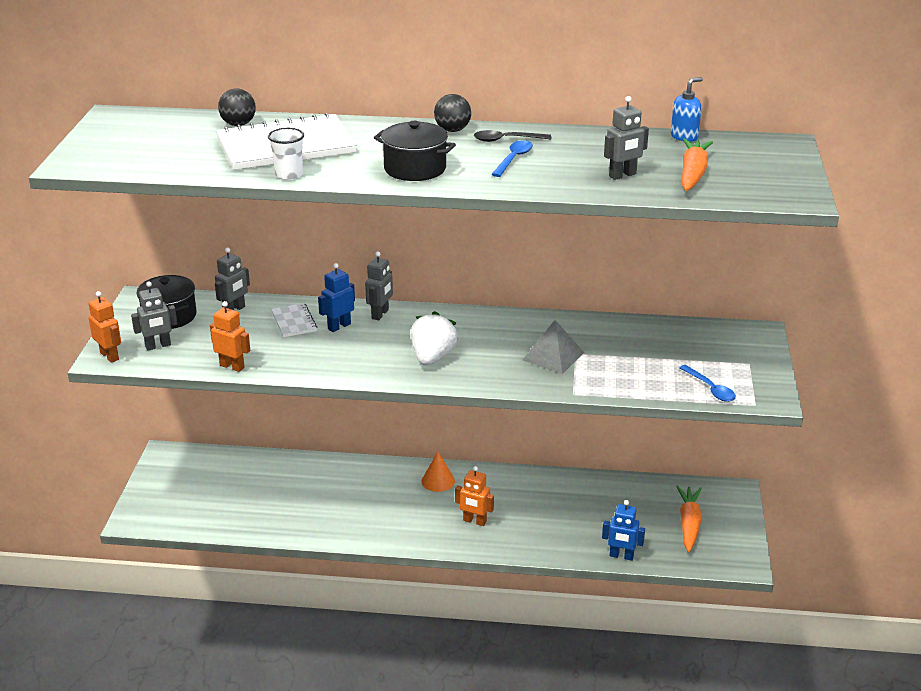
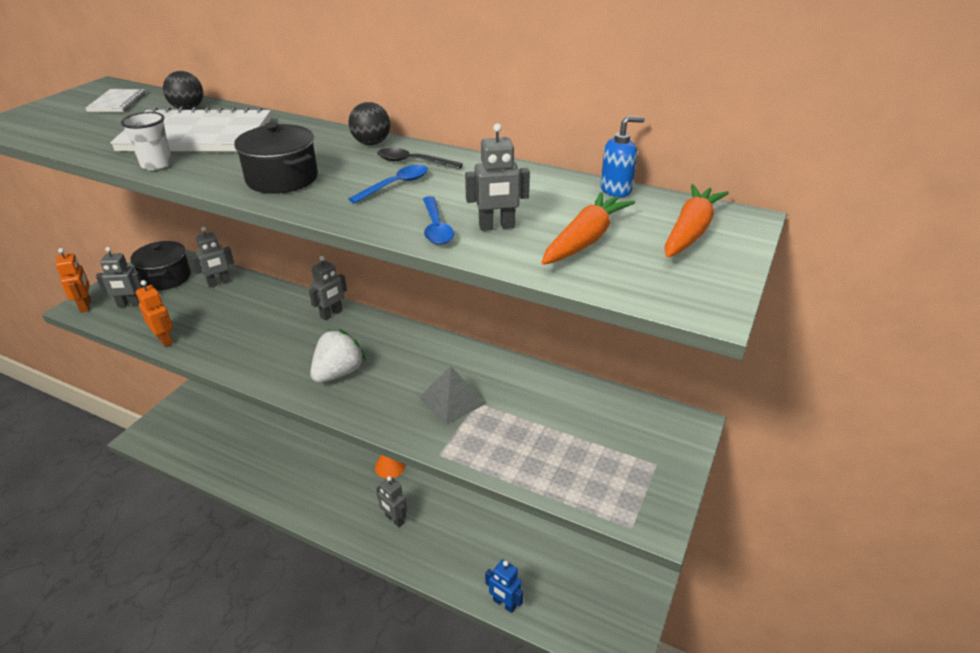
camera: 20 degrees right, 5 degrees up
(294, 322) = (255, 305): white notebook -> white notebook (117, 102)
(339, 326) = (287, 319): blue robot -> none
(474, 521) = (394, 519): orange robot -> grey robot
(689, 524) = (590, 585): orange carrot -> orange carrot (690, 232)
(710, 389) = (591, 489): blue spoon -> blue spoon (436, 228)

